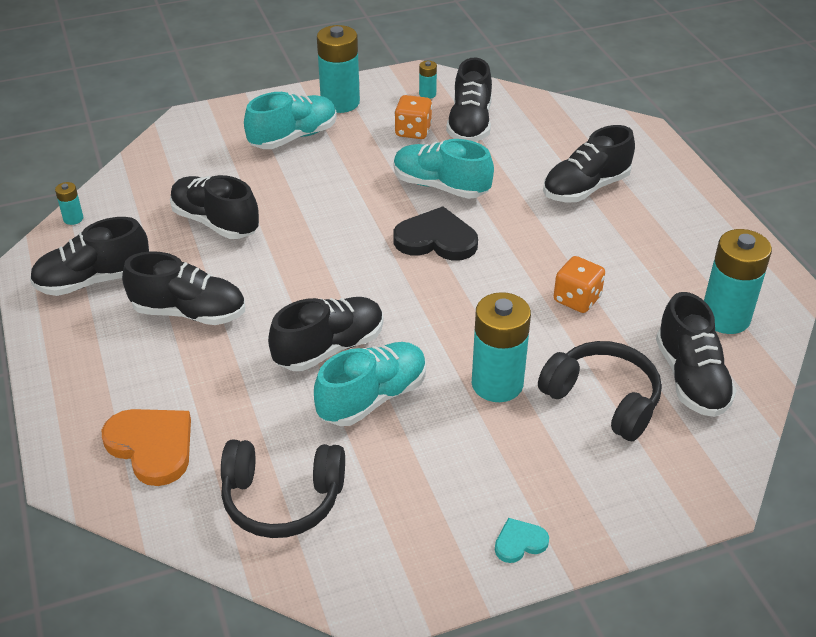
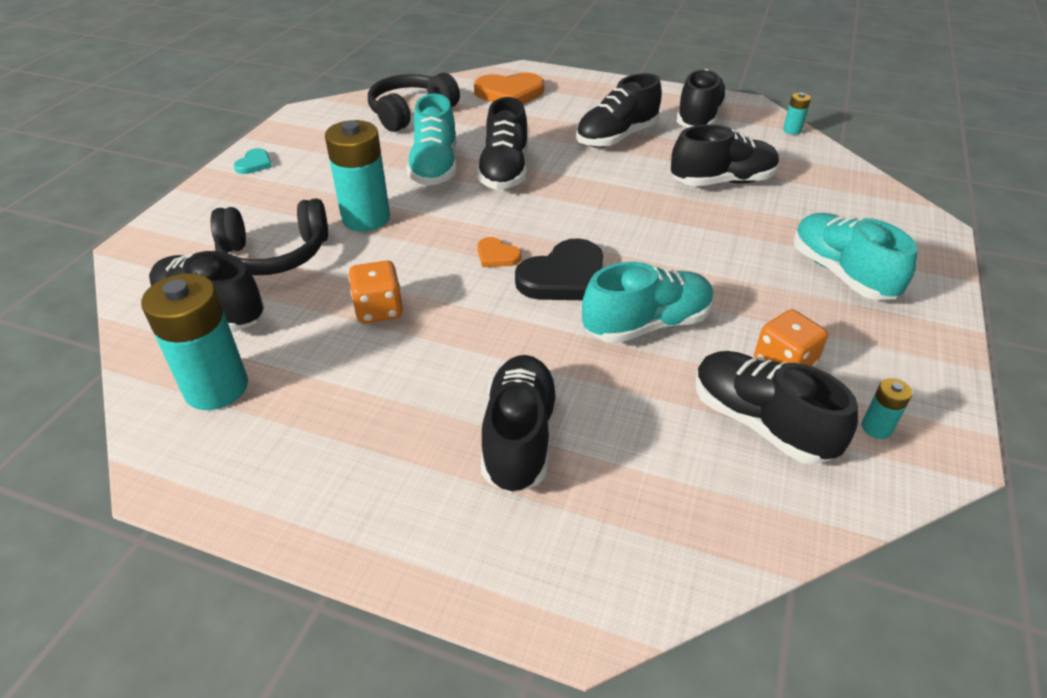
camera: 130 degrees right, 0 degrees up
(293, 137) = (841, 273): turquoise shoe -> turquoise shoe turned 150 degrees clockwise
(340, 102) = (903, 339): turquoise battery -> none
(452, 282) = (497, 255): none -> orange heart

